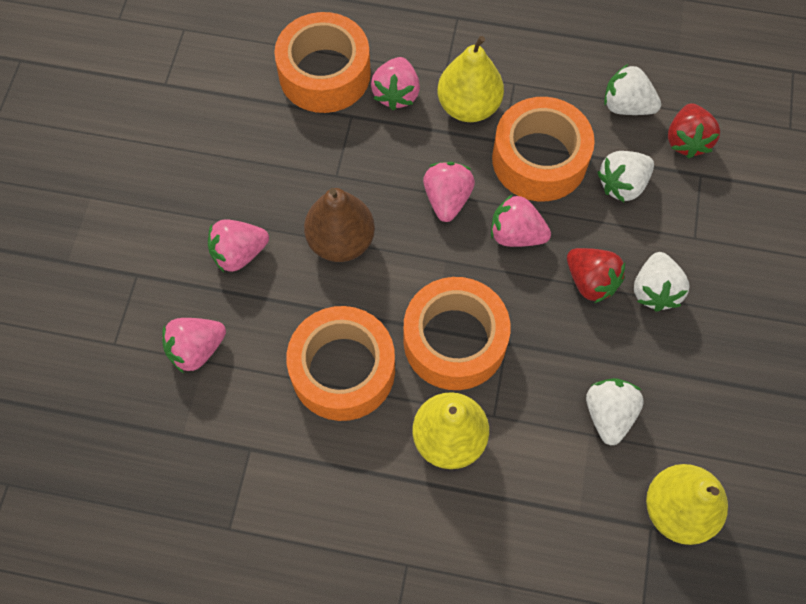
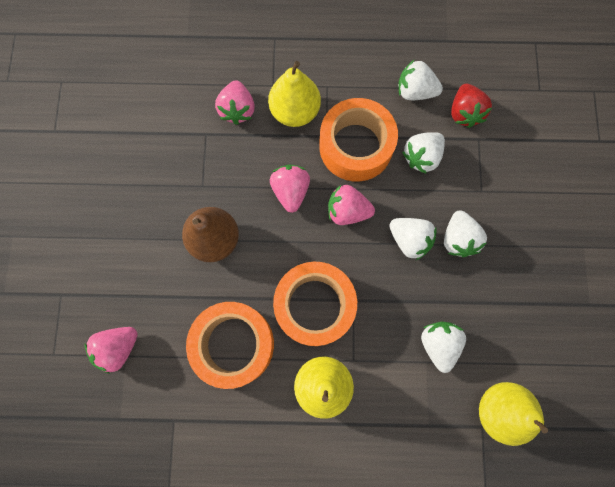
camera: 10 degrees left, 10 degrees up
(239, 254) = (137, 263): pink strawberry -> none
(324, 74) = (179, 102): orange tape -> none
(591, 281) = (409, 240): red strawberry -> white strawberry

